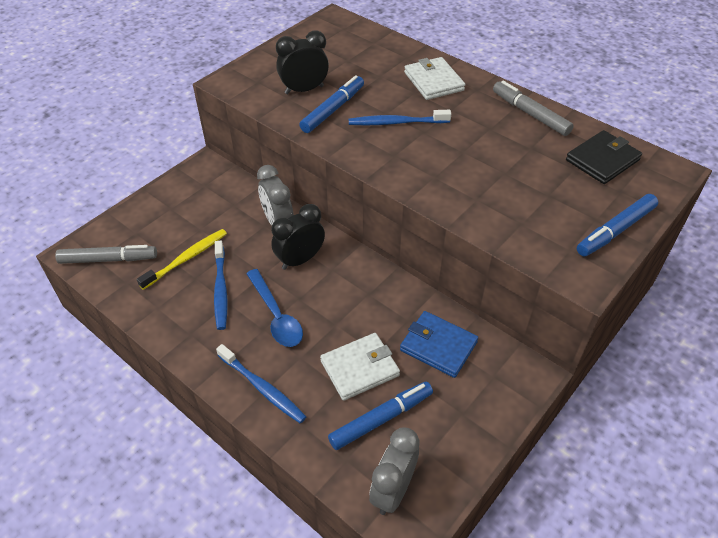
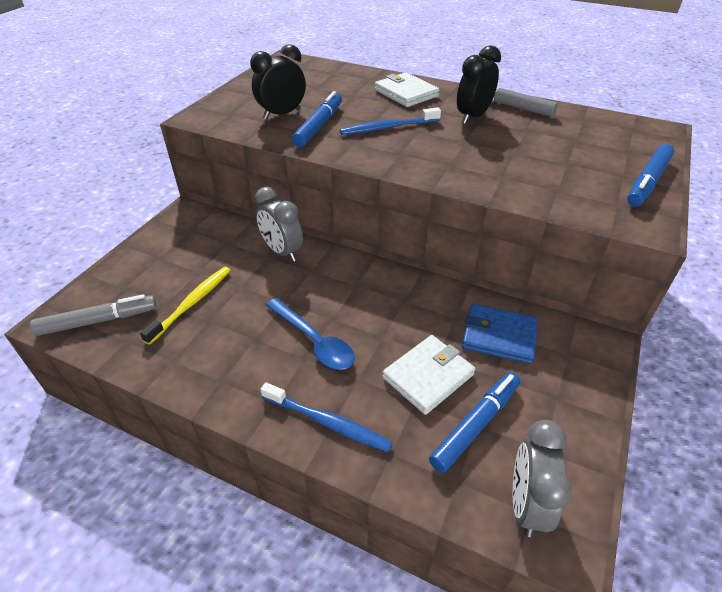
camera: 15 degrees left, 5 degrees down
(221, 289) = (241, 327): blue toothbrush -> none
(300, 260) = (319, 281): black clock -> black clock (473, 117)
(602, 160) = (595, 130): black wallet -> none

